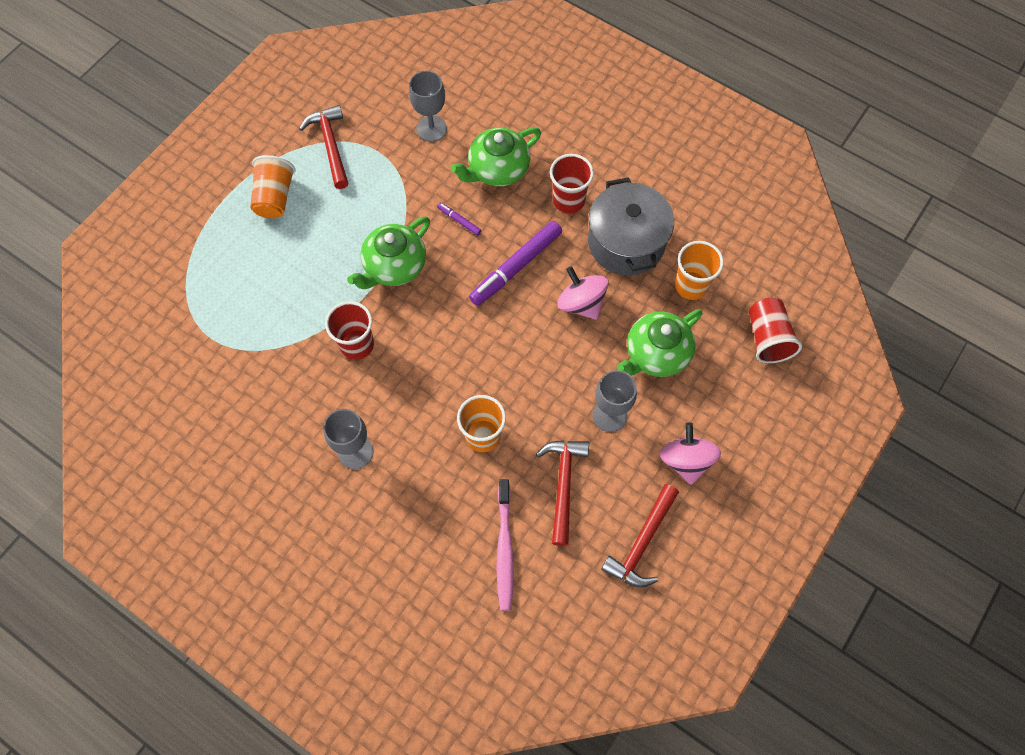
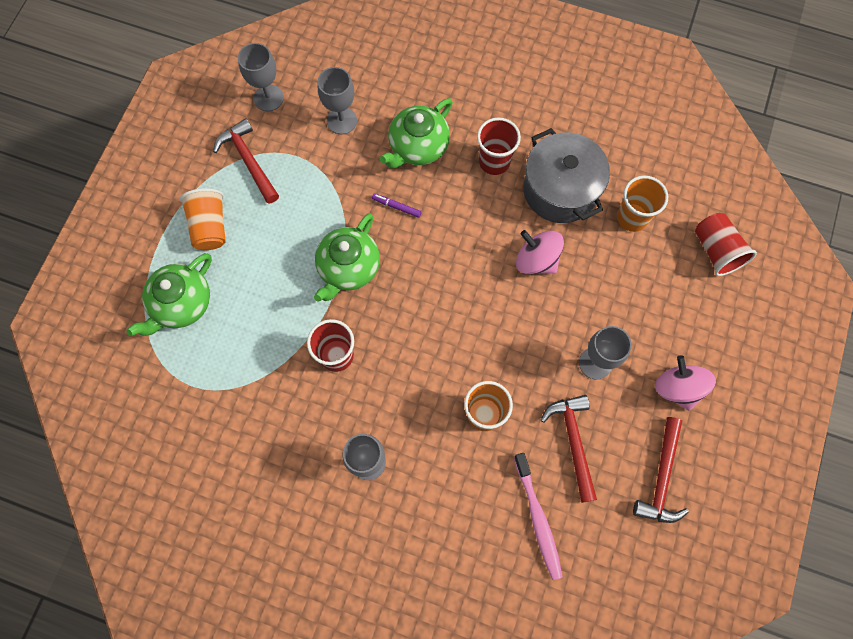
camera: 15 degrees left, 5 degrees up
(368, 92) = (268, 98): none -> grey goblet
(516, 267) = (465, 240): purple marker -> none
(656, 354) = (620, 292): green teapot -> green teapot (181, 304)

